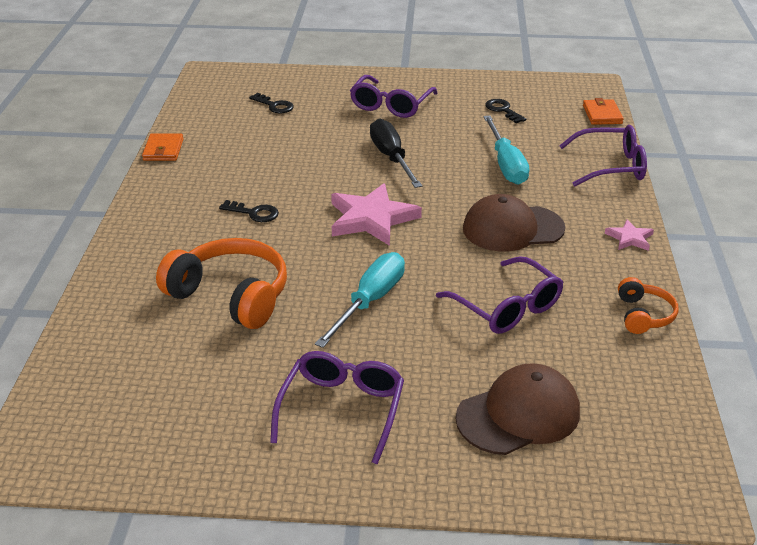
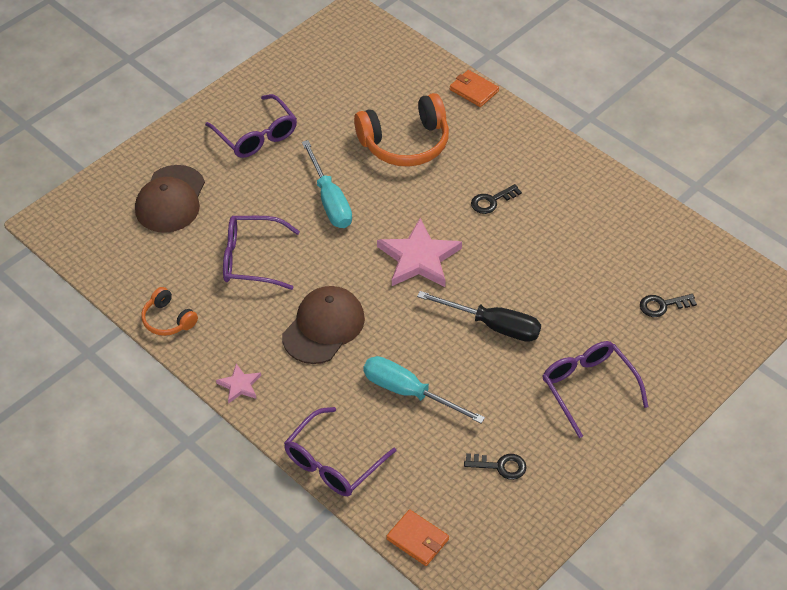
camera: 130 degrees right, 15 degrees up
(163, 150) = (640, 197): orange wallet -> orange wallet (474, 90)

